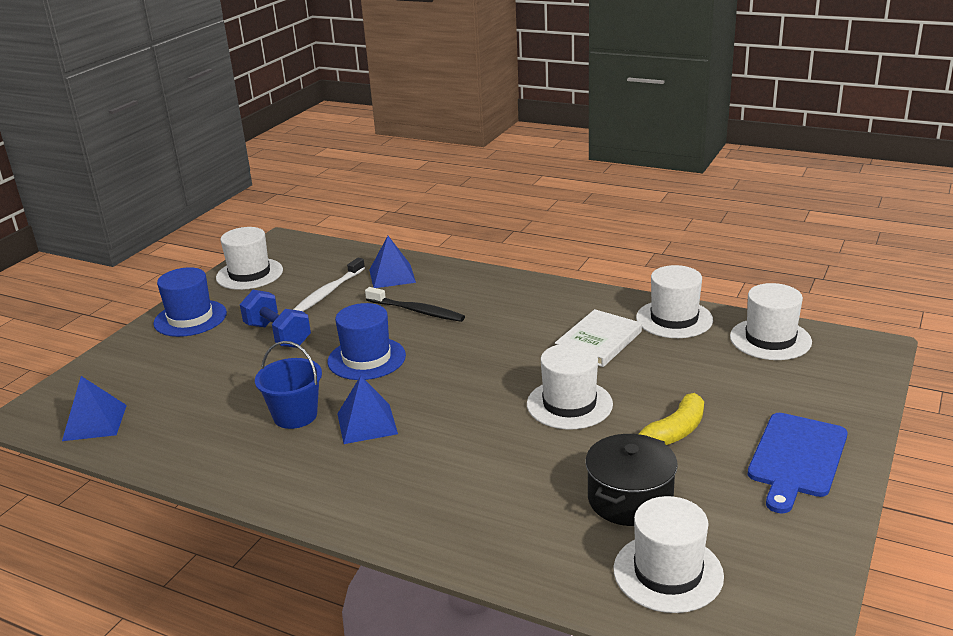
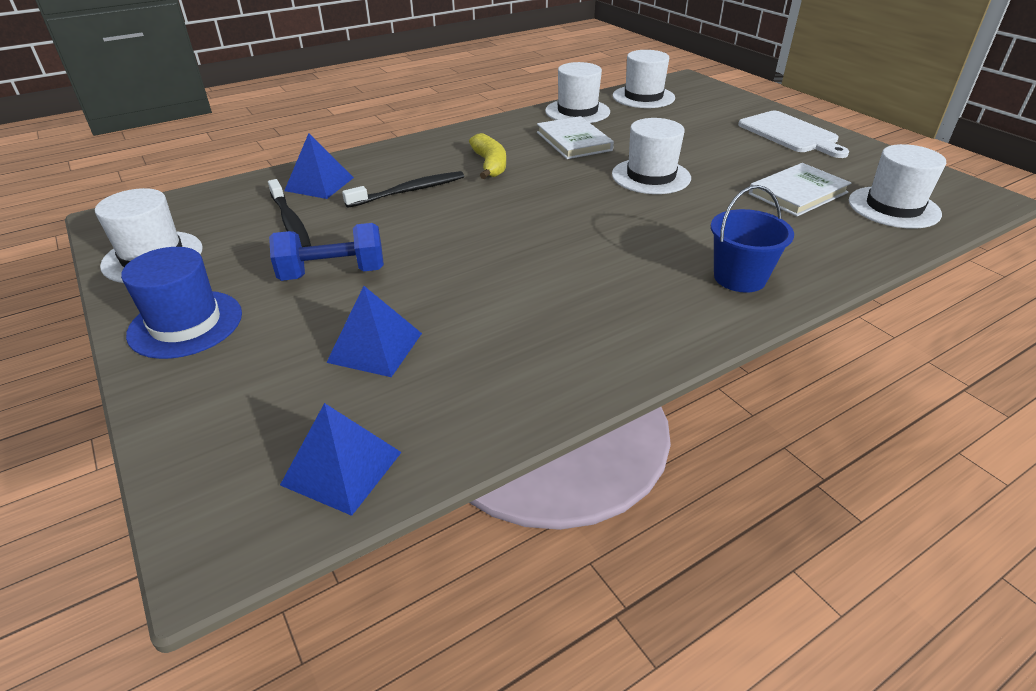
camera: 60 degrees left, 10 degrees up
(295, 415) = (518, 303): blue bucket -> blue bucket (739, 277)
(328, 292) = (291, 222): white toothbrush -> black toothbrush
(366, 358) = (460, 237): blue hat -> none
(367, 423) = (580, 267): blue pyramid -> blue pyramid (375, 347)
(630, 499) = (798, 193): black pot -> white book
(674, 432) = (726, 155): yellow banana -> yellow banana (490, 165)
(796, 458) = (790, 134): blue cutting board -> white cutting board

